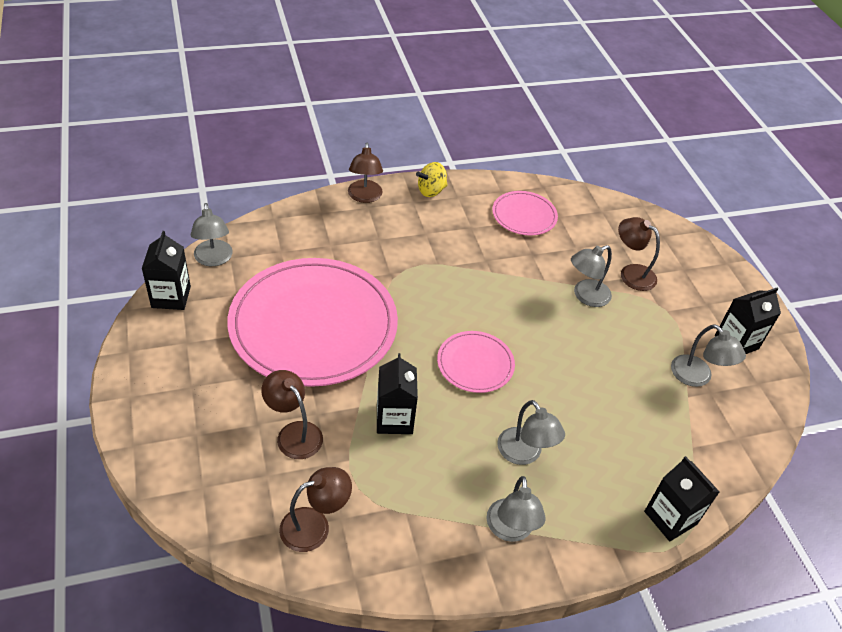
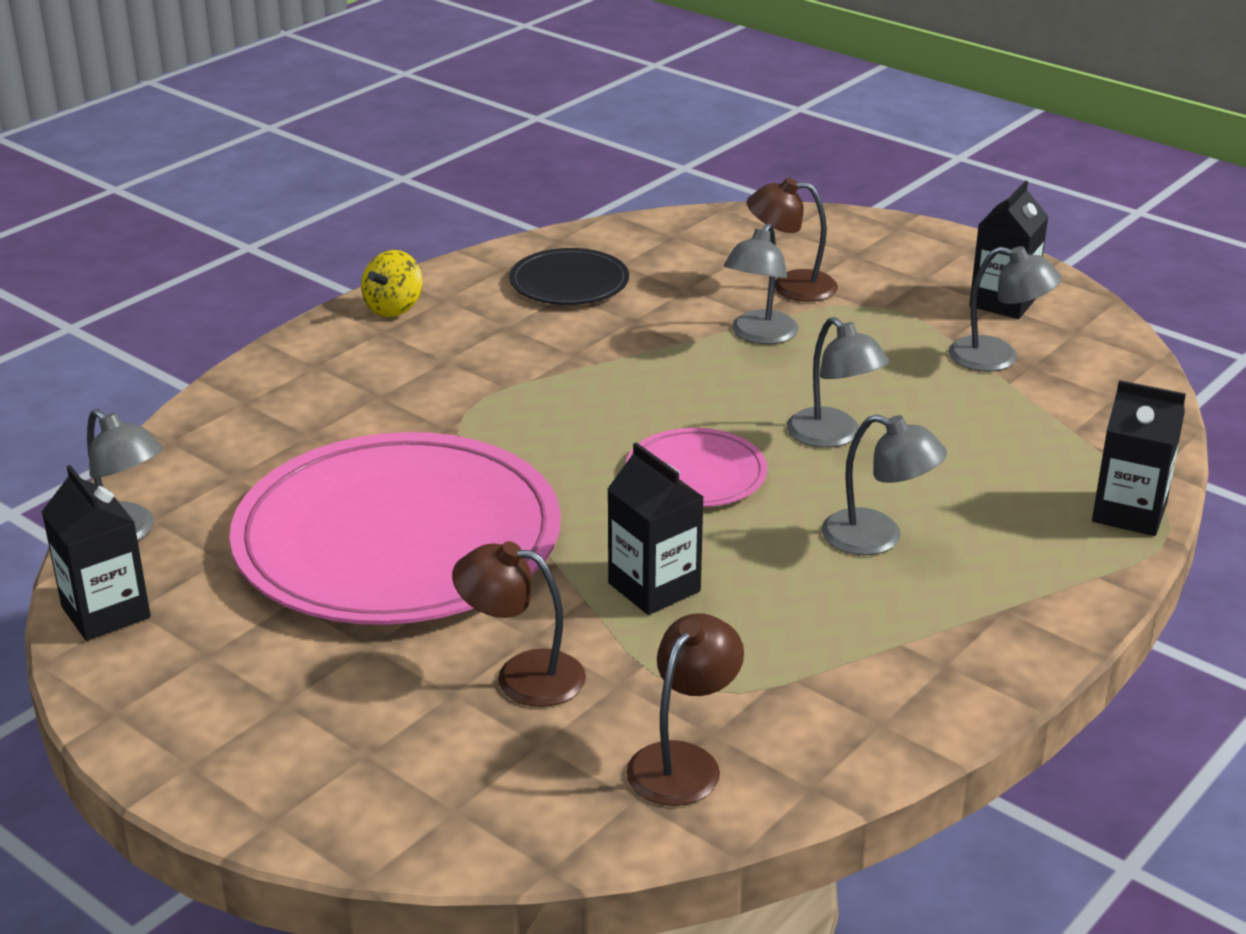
camera: 30 degrees left, 15 degrees down
(364, 197) = (294, 356): brown lamp -> none
(510, 530) = (954, 625): grey lamp -> grey lamp (833, 436)
(524, 215) = (569, 282): pink plate -> black plate

